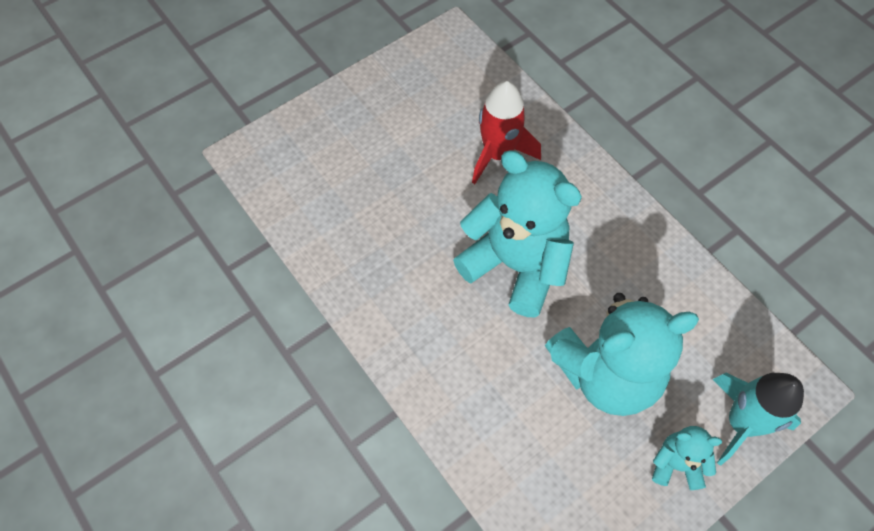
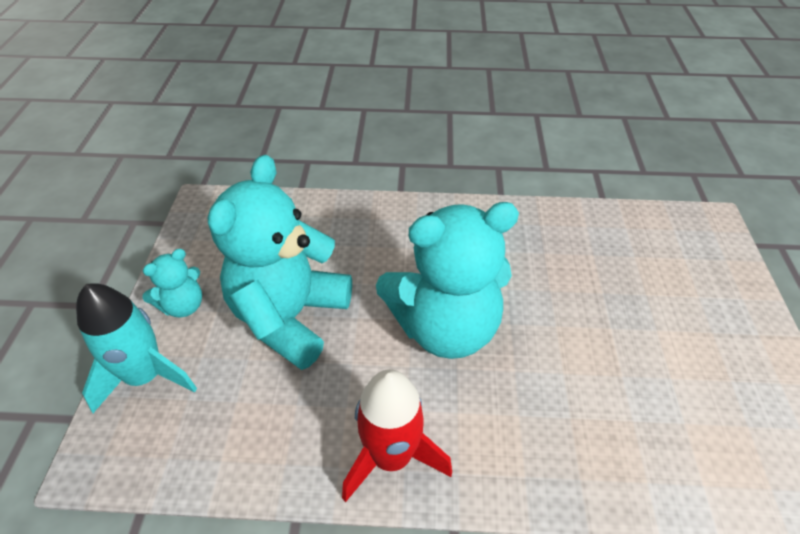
camera: 130 degrees right, 15 degrees down
(498, 154) = (589, 406): red rocket -> red rocket (391, 457)

